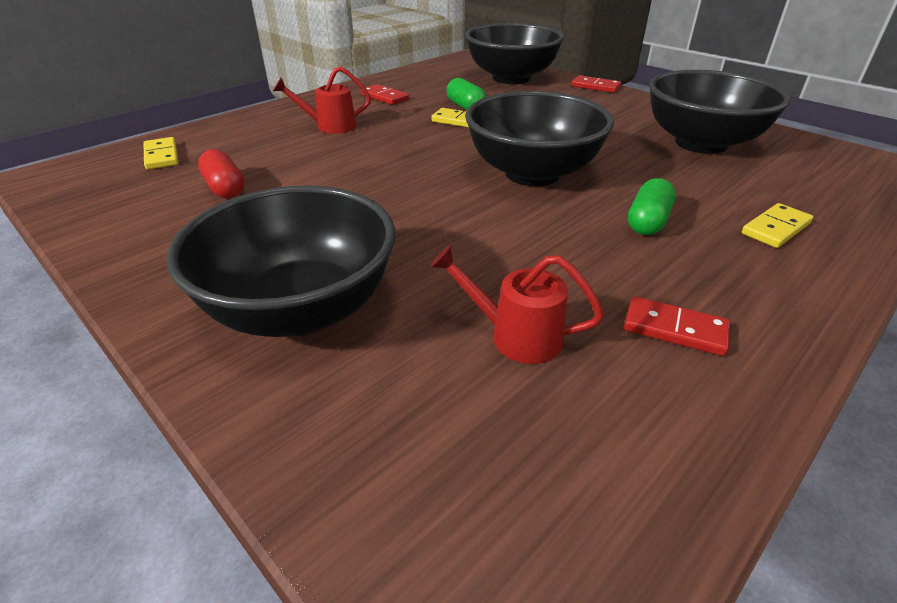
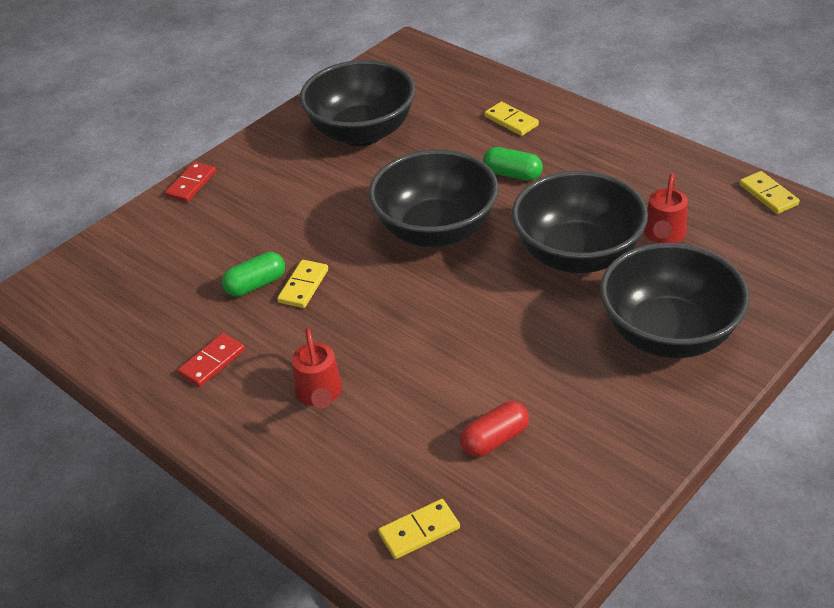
camera: 90 degrees left, 5 degrees up
(511, 78) = (147, 251): black bowl -> black bowl (577, 255)
(653, 519) = (768, 195): none -> yellow domino
(675, 329) = (637, 175): red domino -> none

